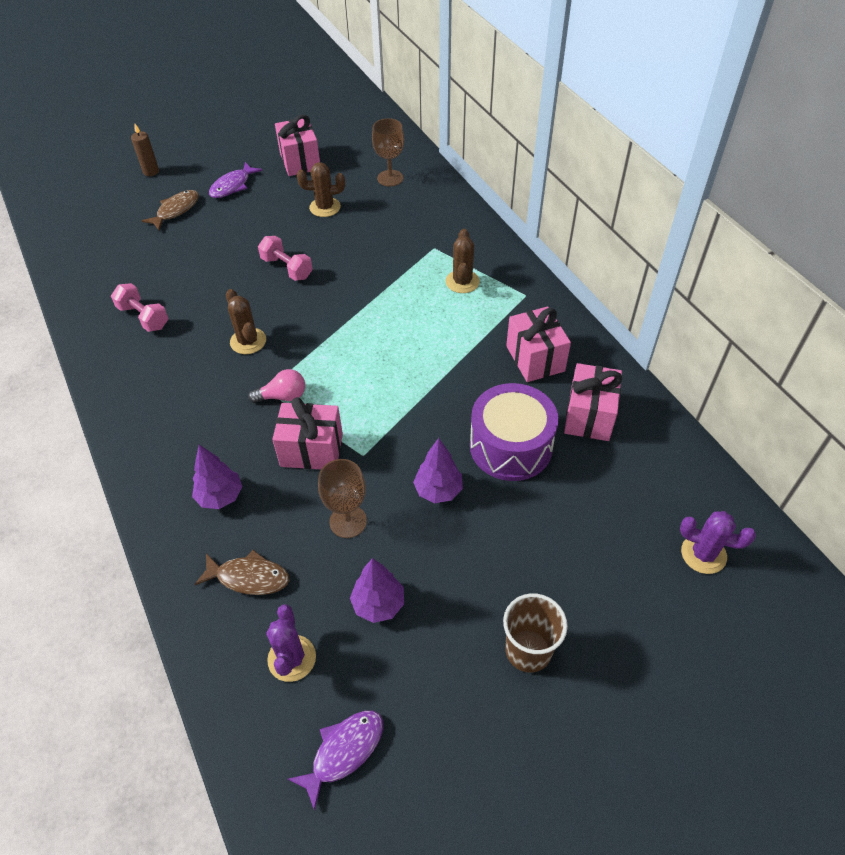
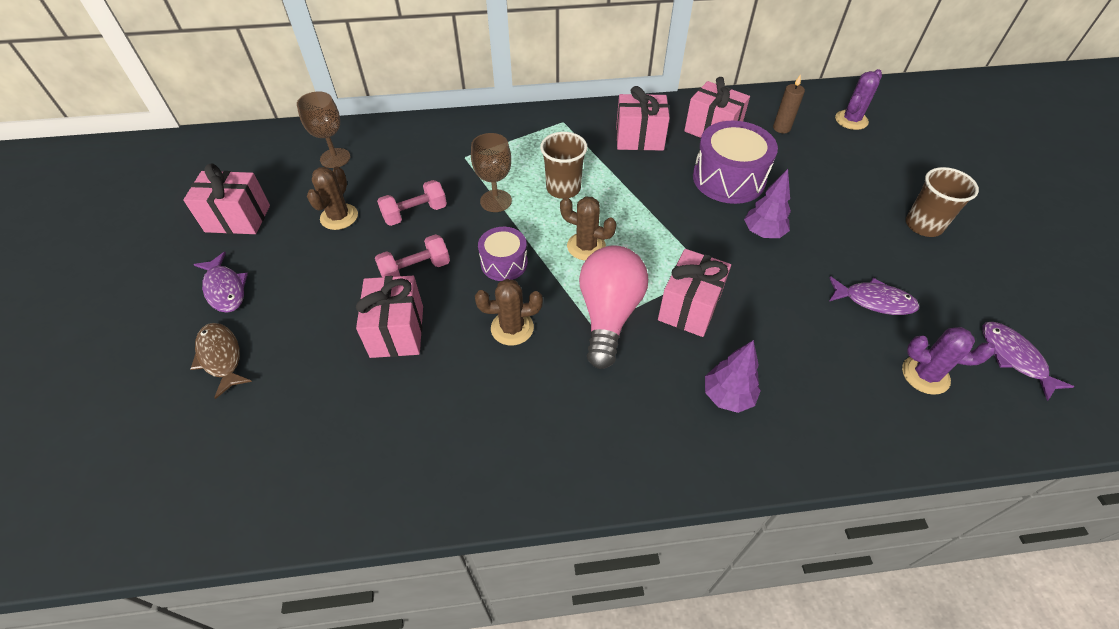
camera: 70 degrees left, 0 degrees up
(143, 317) = (408, 428): pink dumbbell -> pink dumbbell (415, 213)
(151, 171) = (106, 373): brown candle -> brown candle (781, 128)
(224, 281) = (397, 331): none -> pink gift
(249, 577) = (833, 391): brown fish -> none
(283, 396) = (609, 315): pink light bulb -> pink light bulb, size x1.92
(315, 314) = (504, 263): none -> purple drum
(348, 521) = (782, 300): brown goblet -> brown goblet (496, 201)
(378, 604) = (874, 301): purple tree -> purple fish
(426, 323) = (563, 188): none -> brown cup
(462, 282) = (523, 152): brown cactus -> brown cactus (586, 246)

